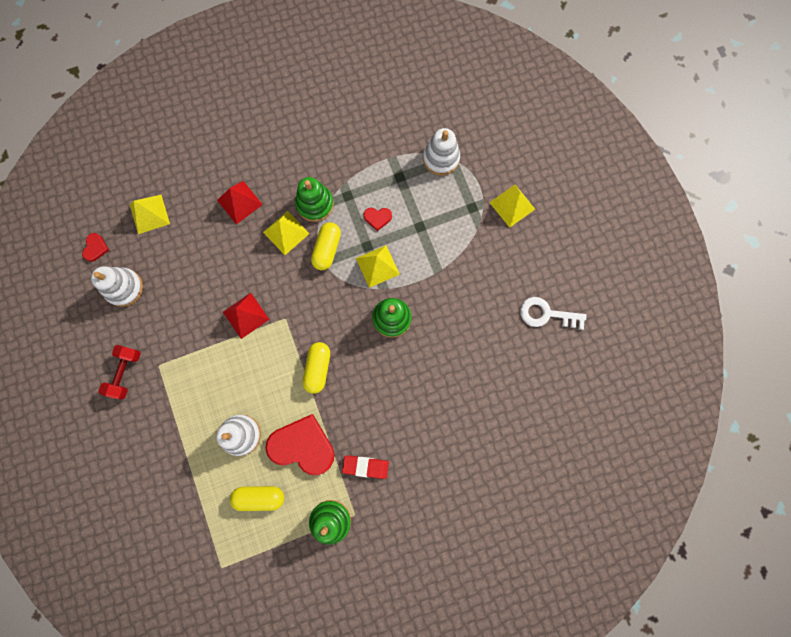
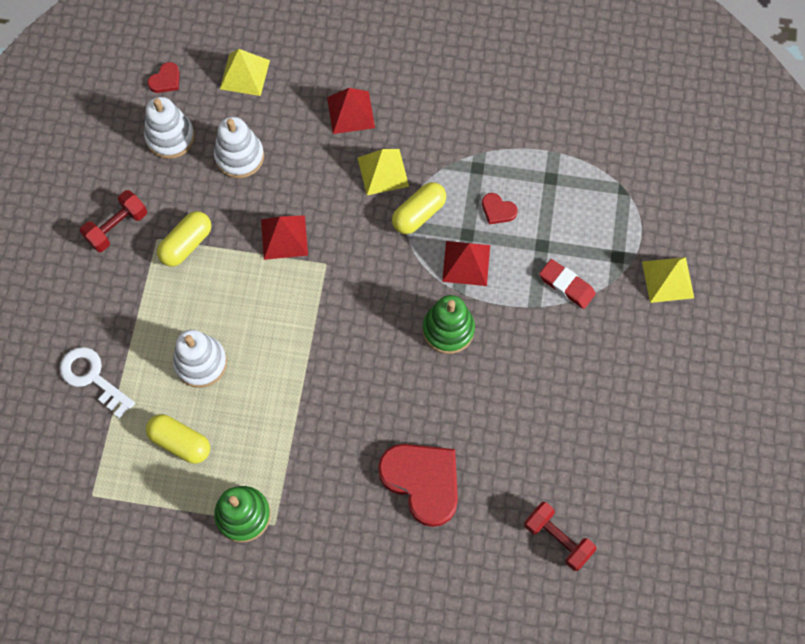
camera: 30 degrees right, 10 degrees down
(302, 446) = (261, 414): red heart -> red heart (422, 482)
(315, 204) = (434, 158): green stacking toy -> none
(317, 368) = (330, 338): yellow capsule -> yellow capsule (186, 244)
(365, 466) = (319, 478): red eraser -> red eraser (566, 285)
(377, 266) = (466, 263): yellow pyramid -> red pyramid
(441, 158) = (612, 182): white stacking toy -> white stacking toy (239, 157)
(538, 417) = (557, 539): none -> red dumbbell
(546, 314) = (638, 426): white key -> white key (93, 378)

